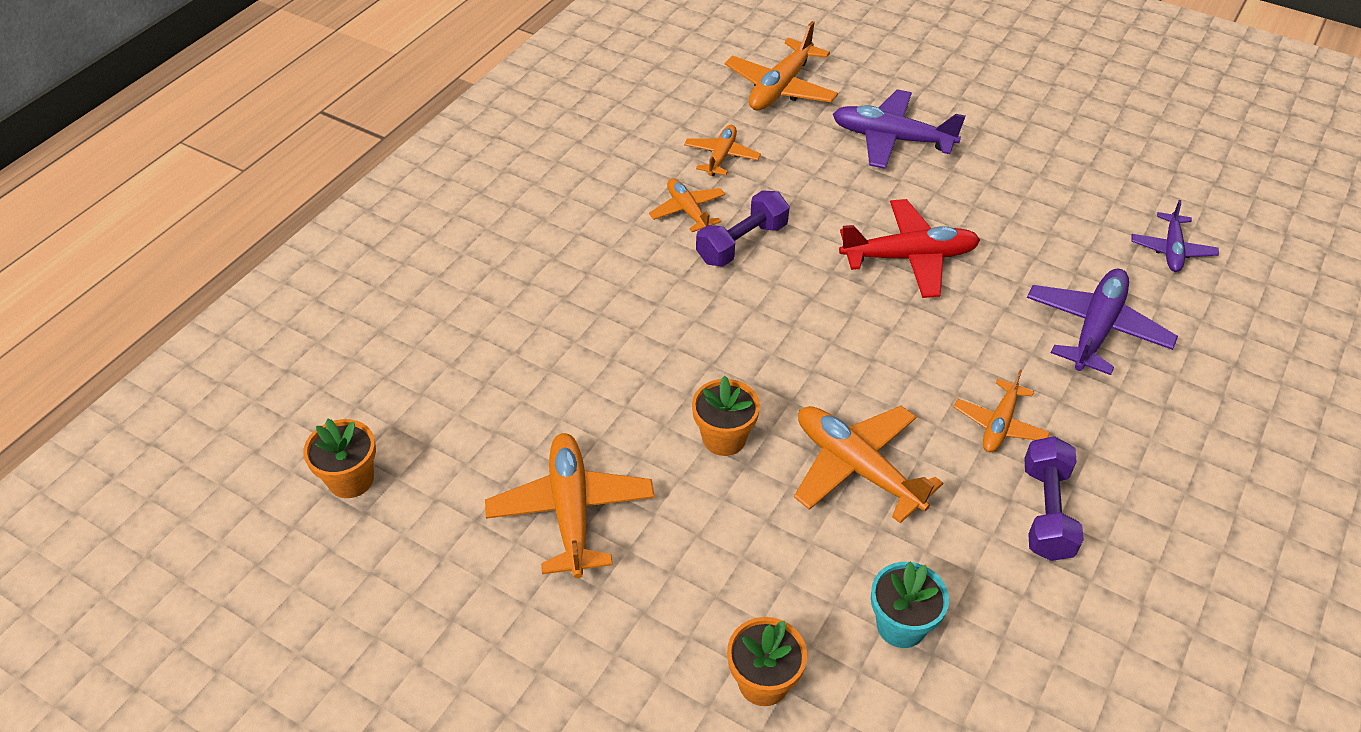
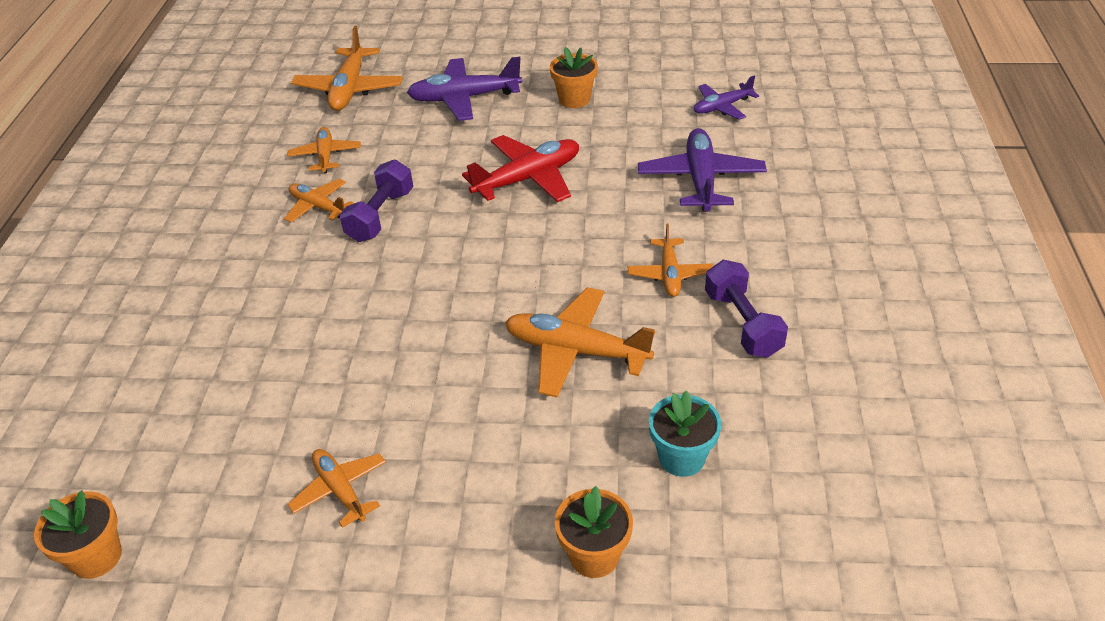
camera: 25 degrees left, 5 degrees down
(571, 511) = (340, 490): orange plane -> orange plane, size x0.60
(724, 438) = (449, 373): orange flower pot -> orange flower pot (574, 99)
(1171, 250) = (722, 107): purple plane -> purple plane turned 75 degrees clockwise

